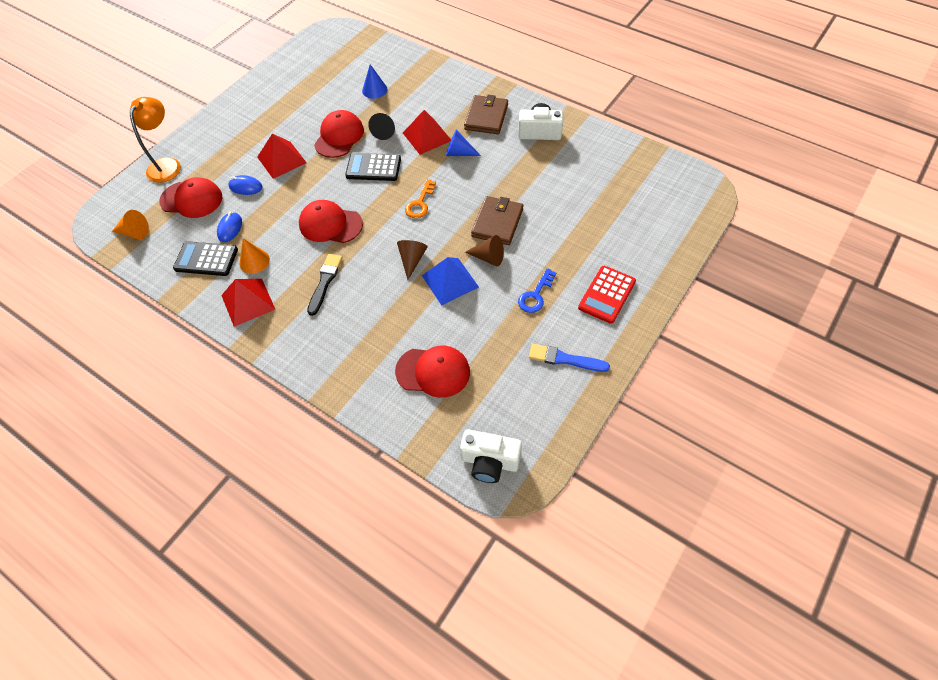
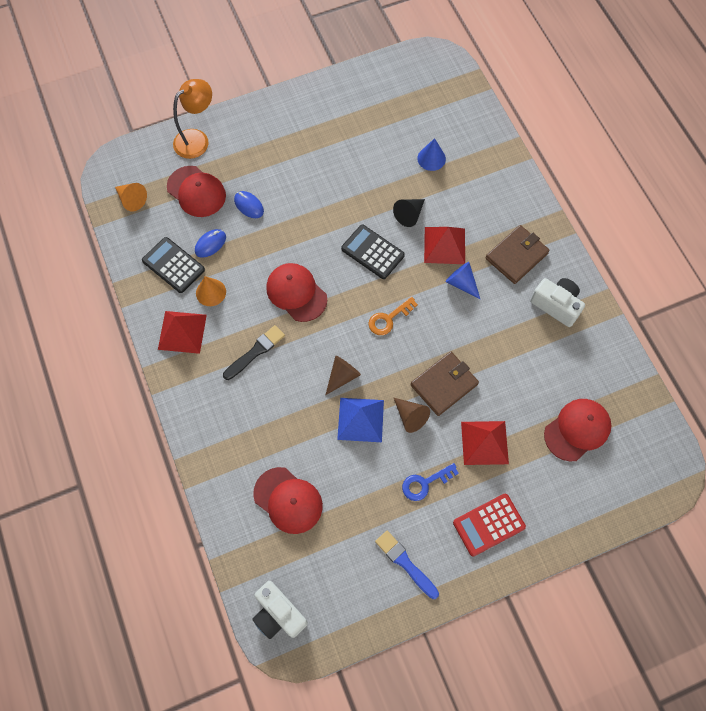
camera: 30 degrees right, 10 degrees up
(281, 159) = (297, 193): red pyramid -> red pyramid (484, 442)
(339, 137) = (364, 196): red cap -> red cap (577, 430)

